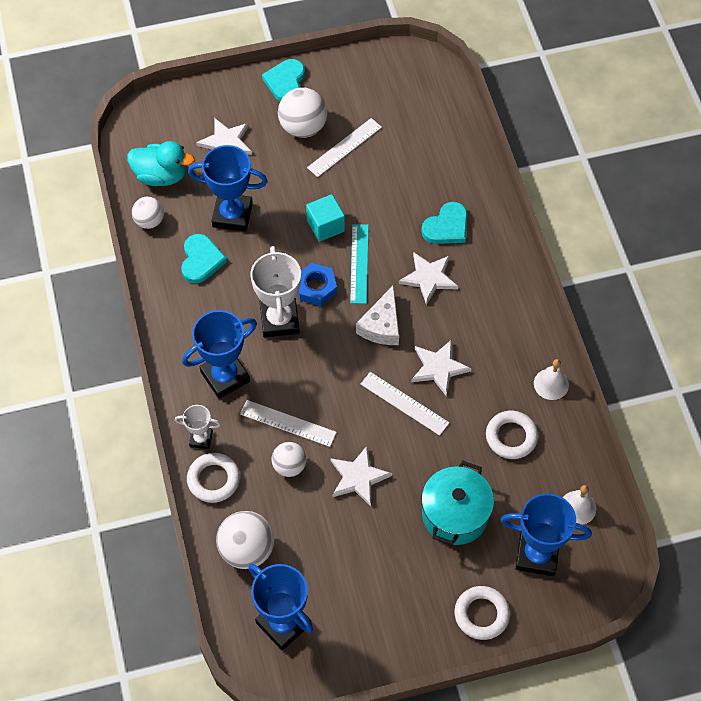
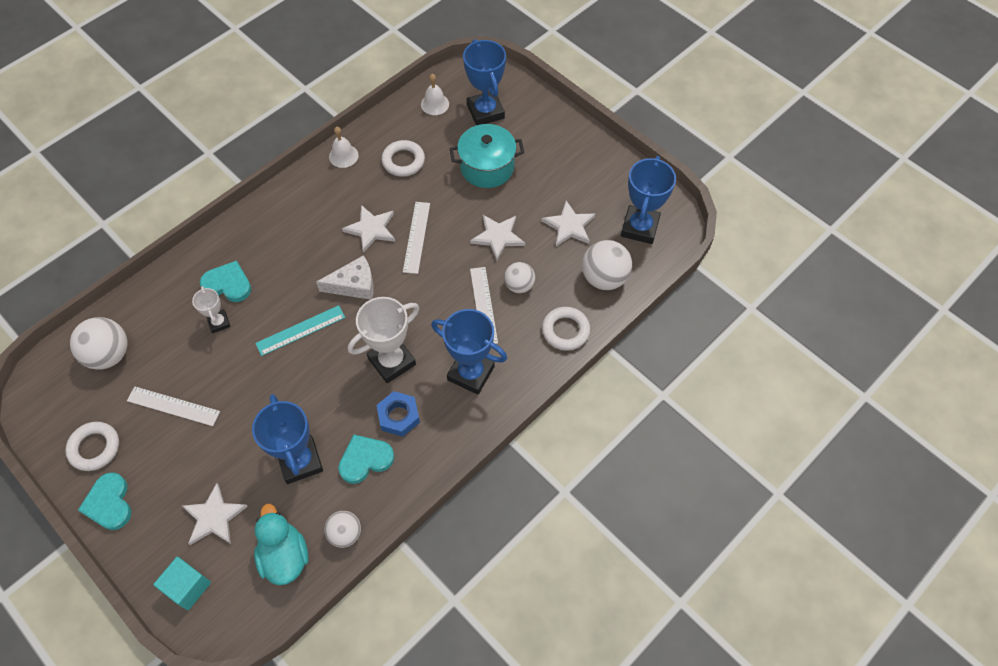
camera: 120 degrees left, 0 degrees up
(201, 439) = (537, 359): white trophy -> white trophy (219, 322)
(285, 82) = (109, 503): turquoise heart -> turquoise heart turned 90 degrees clockwise
(303, 127) = (163, 455): white ball -> white ball (109, 355)
(316, 287) = (343, 350): blue nut -> blue nut (398, 416)
(325, 226) = (273, 376): turquoise cube -> turquoise cube (188, 587)
(429, 278) = (288, 273): white star -> white star (569, 226)
(481, 614) = (549, 123): white ring -> white ring (94, 448)

